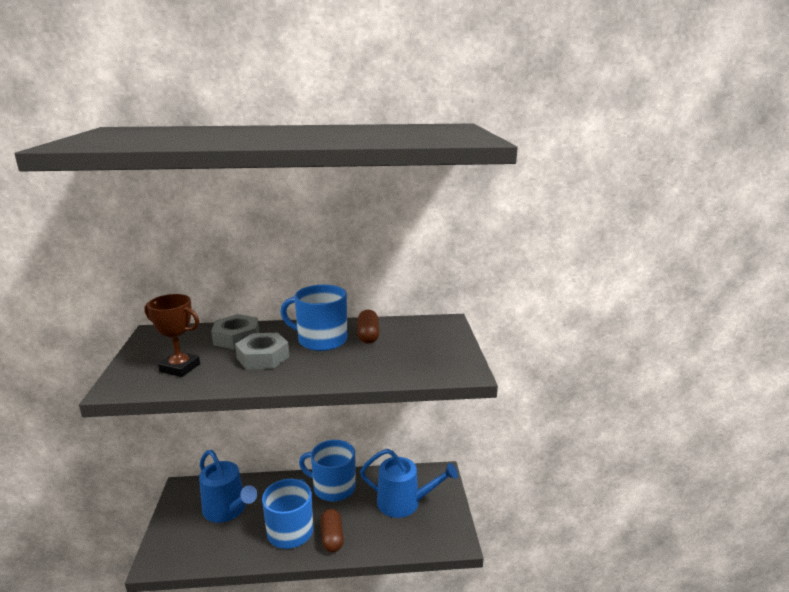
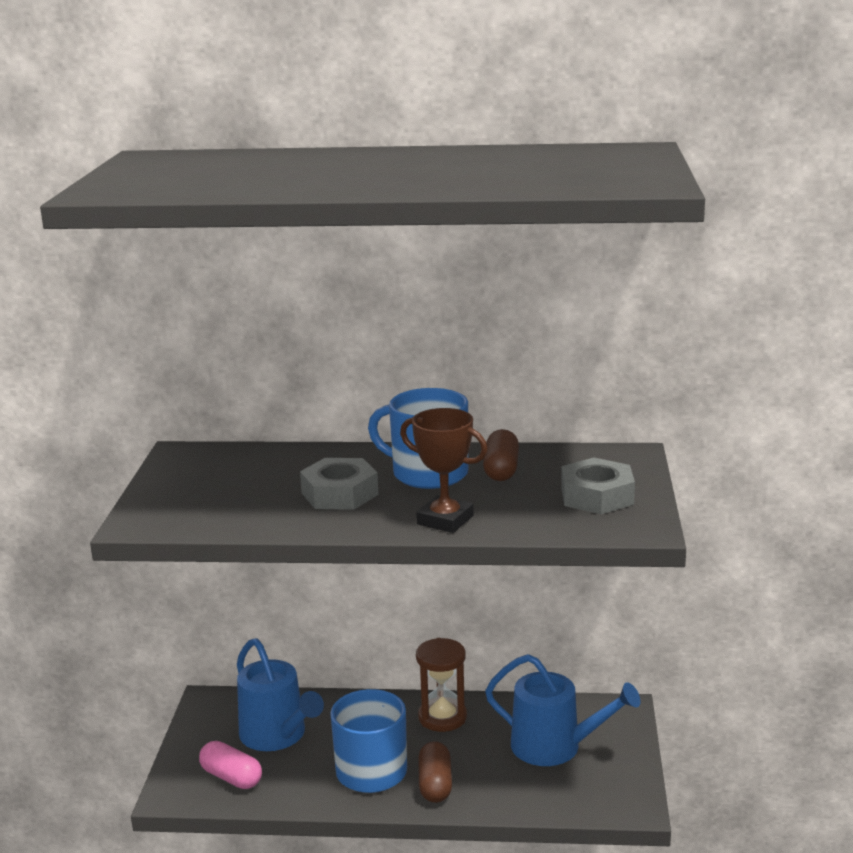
camera: 10 degrees right, 0 degrees up
(180, 368) = (221, 502): brown trophy -> brown trophy (445, 520)
(196, 545) = (231, 777): none -> pink capsule
(236, 338) = (301, 465): grey nut -> grey nut (597, 496)
(333, 487) = (442, 717): blue mug -> brown hourglass

